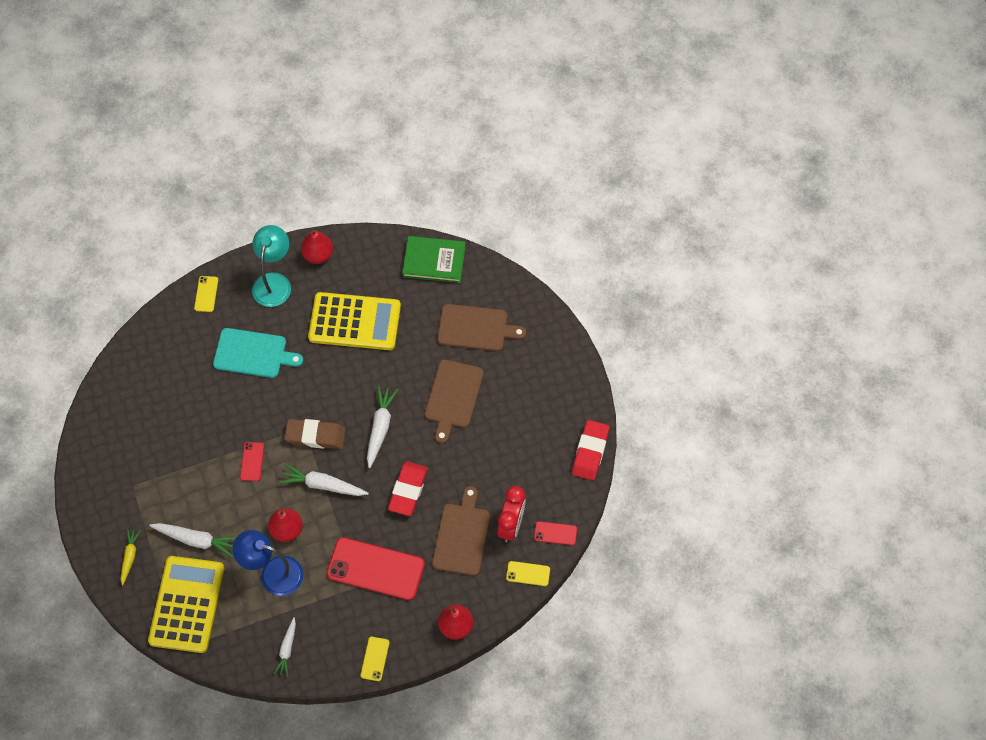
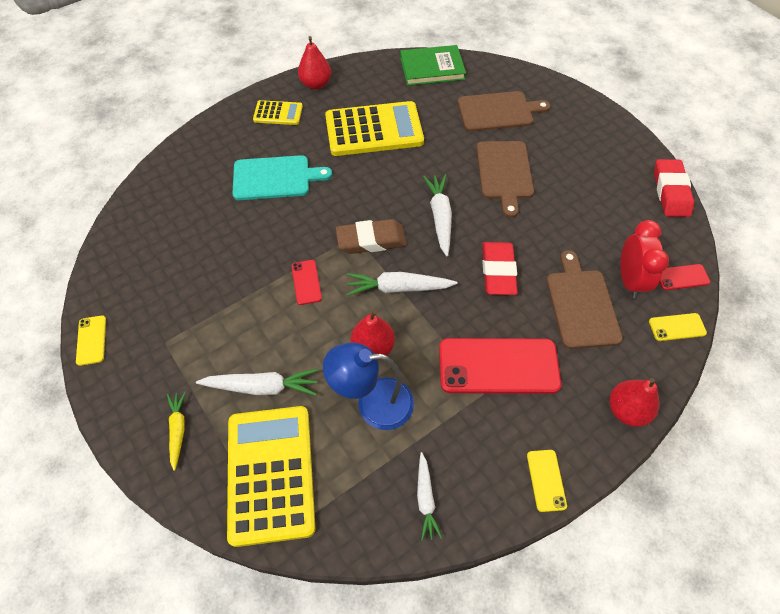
camera: 15 degrees left, 5 degrees down
(206, 294) = (208, 136): yellow phone -> yellow phone (91, 340)
(274, 282) = (278, 113): turquoise lamp -> yellow calculator

